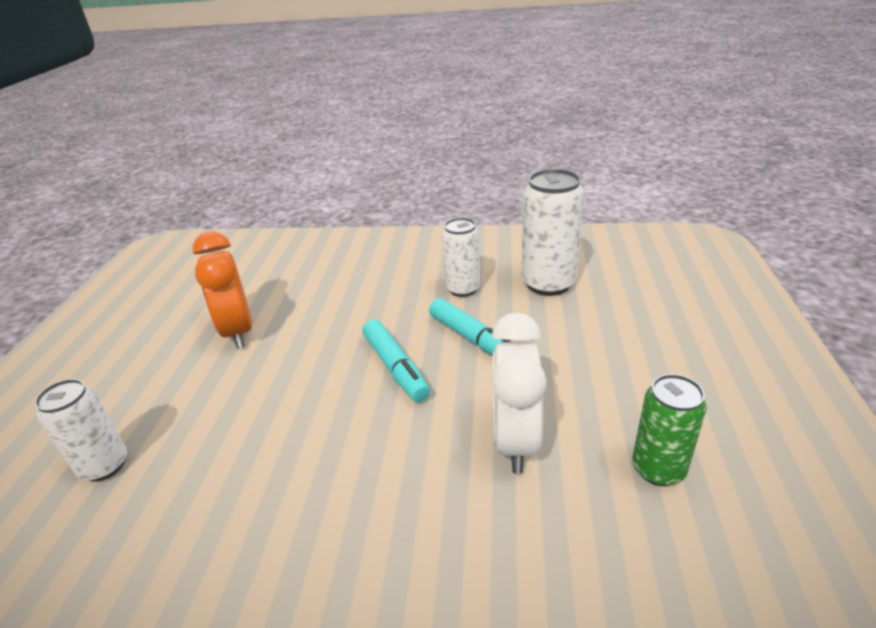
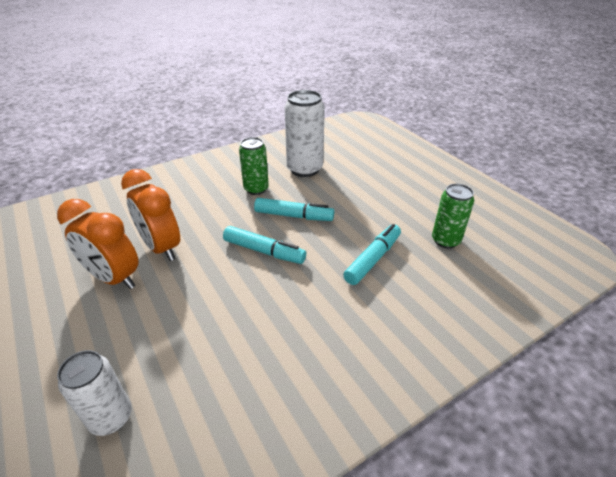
camera: 40 degrees left, 5 degrees up
(305, 318) = (161, 247): none -> orange clock
(463, 289) = (256, 189): white can -> green can
(515, 441) = (373, 259): white clock -> turquoise marker

